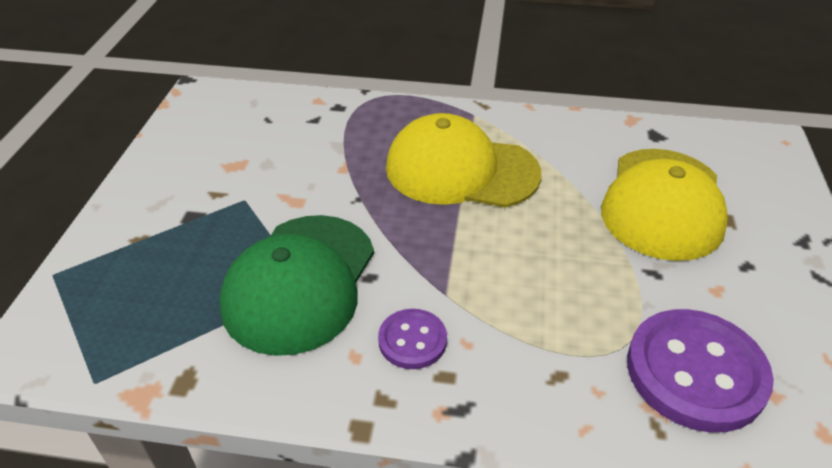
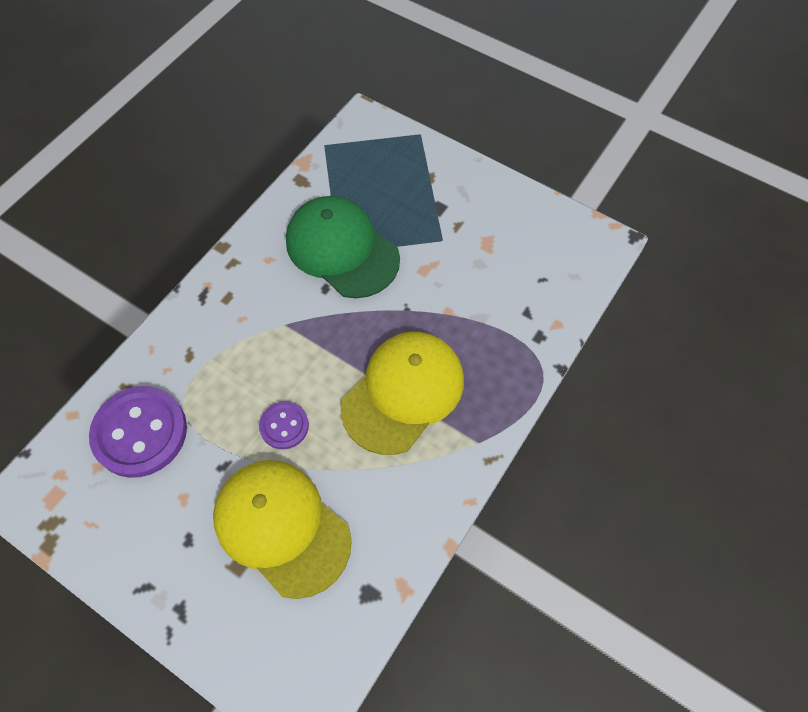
camera: 115 degrees right, 20 degrees up
(412, 340) = (261, 291): purple button -> purple button (284, 426)

